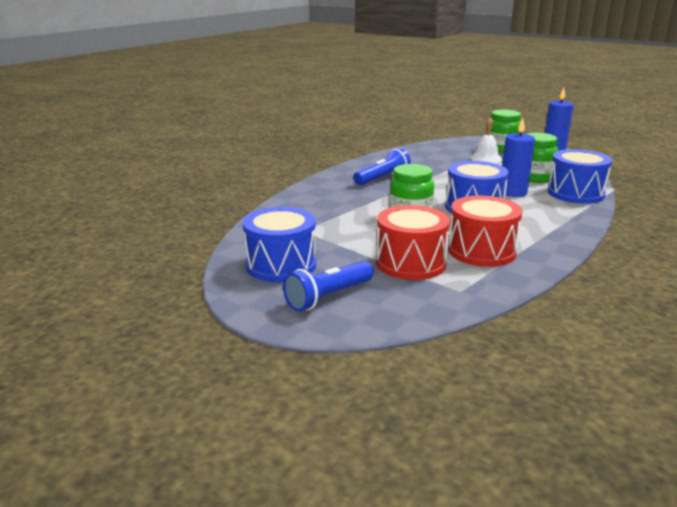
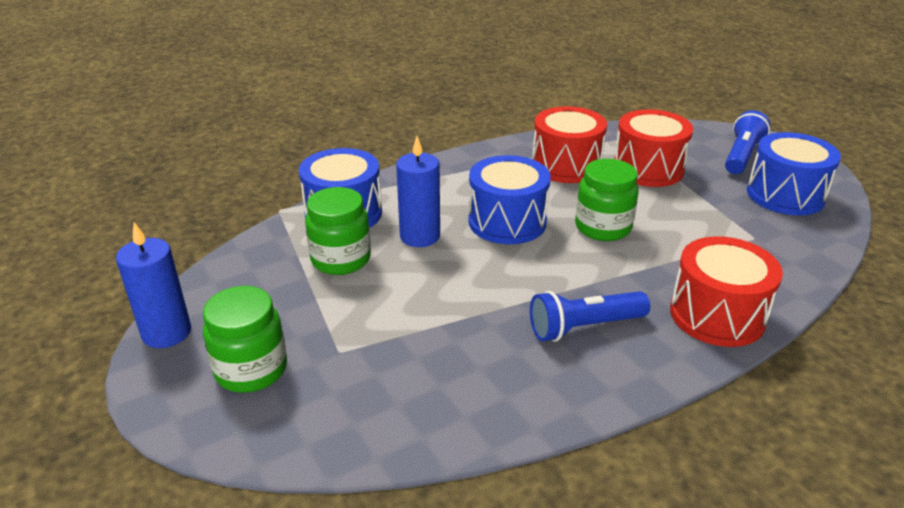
camera: 155 degrees left, 10 degrees up
(317, 193) = (717, 315): none -> red drum
(328, 297) = (742, 156): blue flashlight -> blue flashlight turned 45 degrees counterclockwise
(486, 158) = (333, 340): white bell -> none

